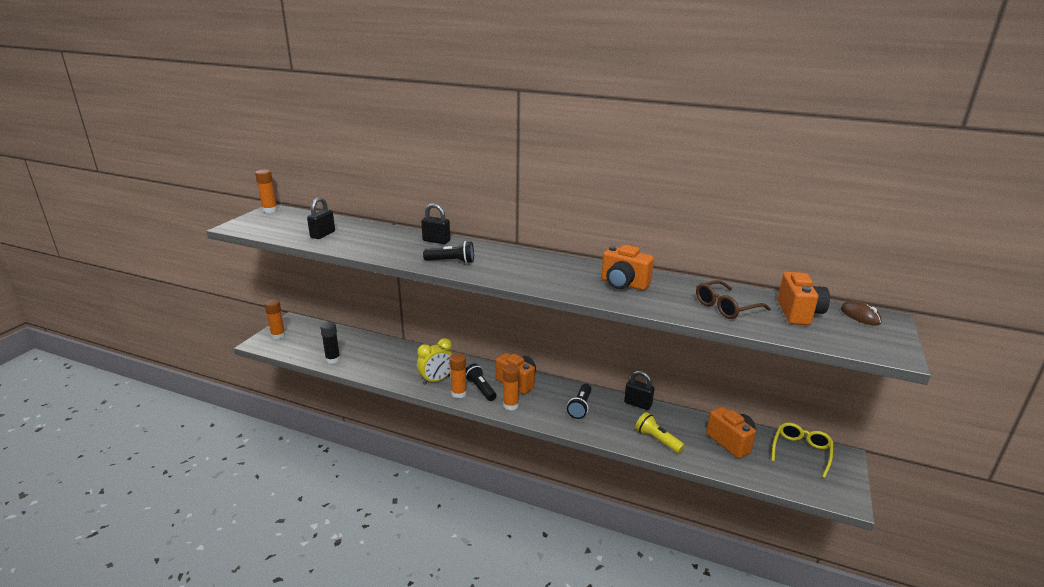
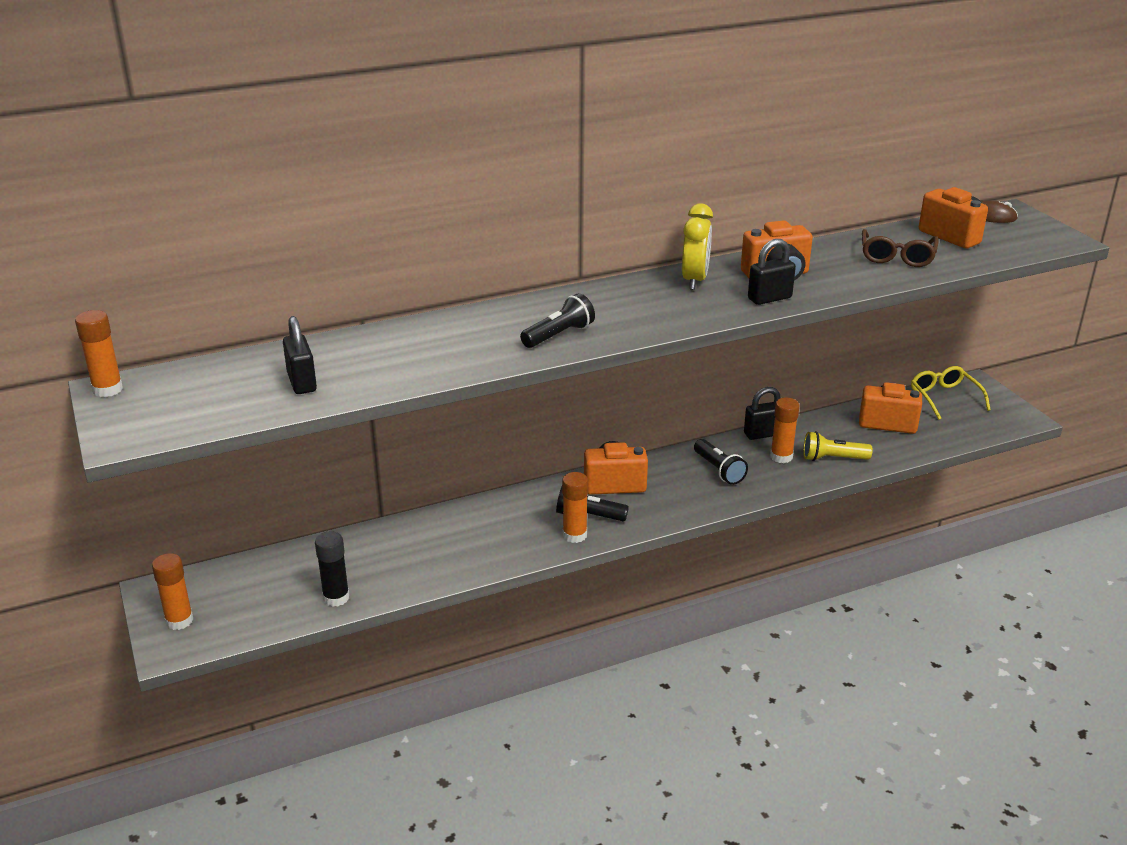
camera: 45 degrees left, 5 degrees up
(436, 241) = (477, 319): black padlock -> black padlock (769, 298)
(436, 380) = (521, 537): yellow clock -> yellow clock (694, 280)
(510, 405) = (651, 512): orange glue stick -> orange glue stick (781, 457)

